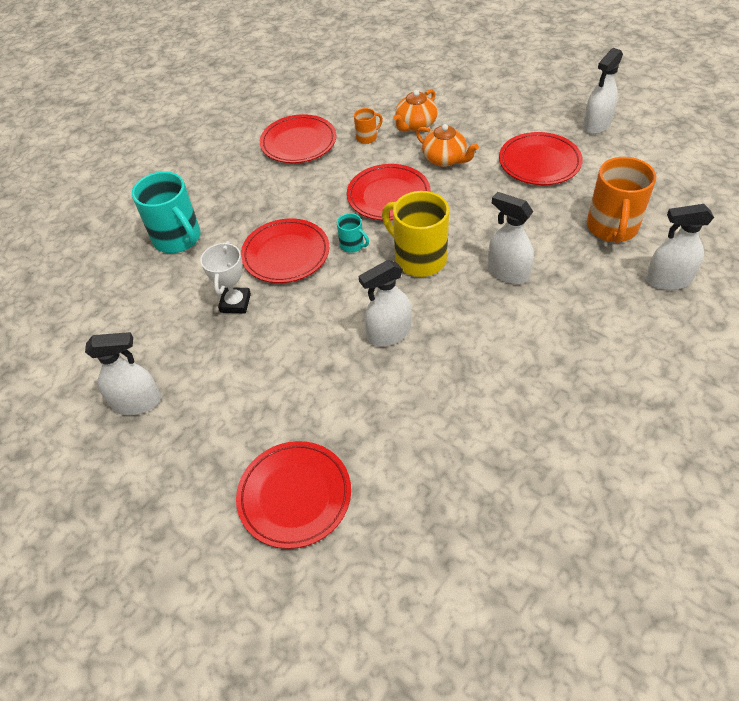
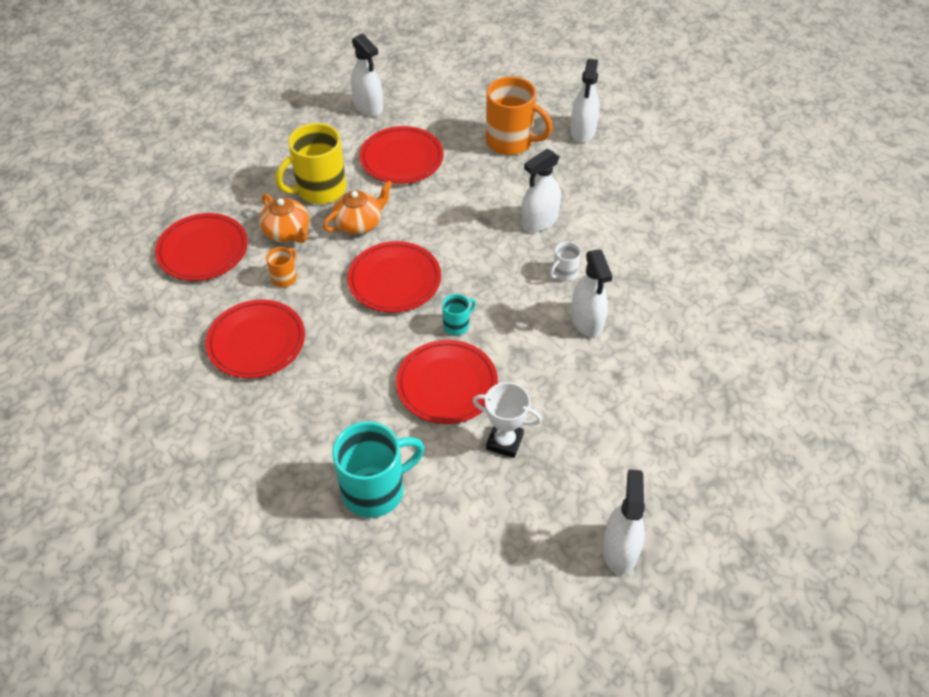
camera: 80 degrees left, 0 degrees up
(294, 496) = (752, 424): red plate -> red plate (203, 250)
(367, 137) = (285, 277): orange mug -> orange mug turned 45 degrees clockwise
(418, 258) = (497, 277): yellow mug -> yellow mug (320, 190)
(444, 305) = (564, 273): none -> white mug

